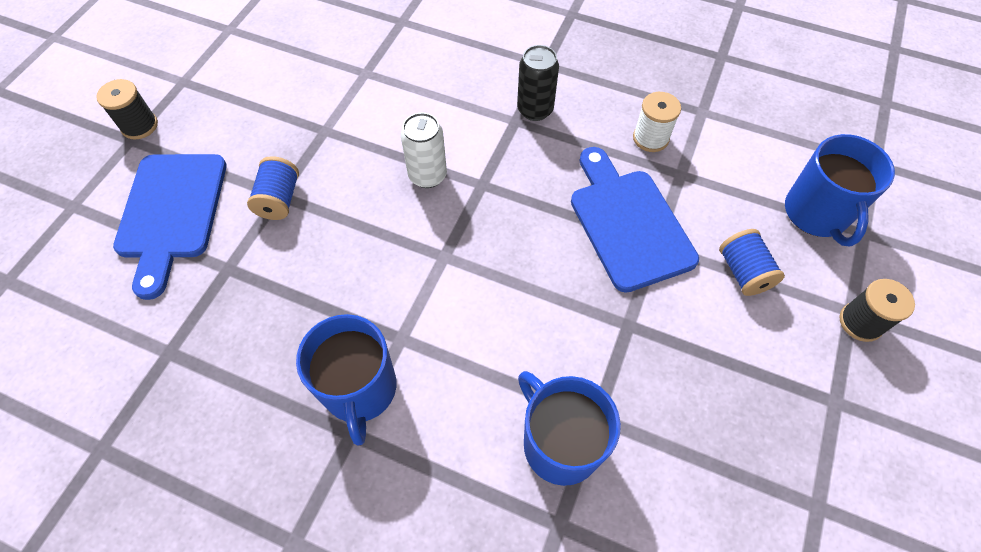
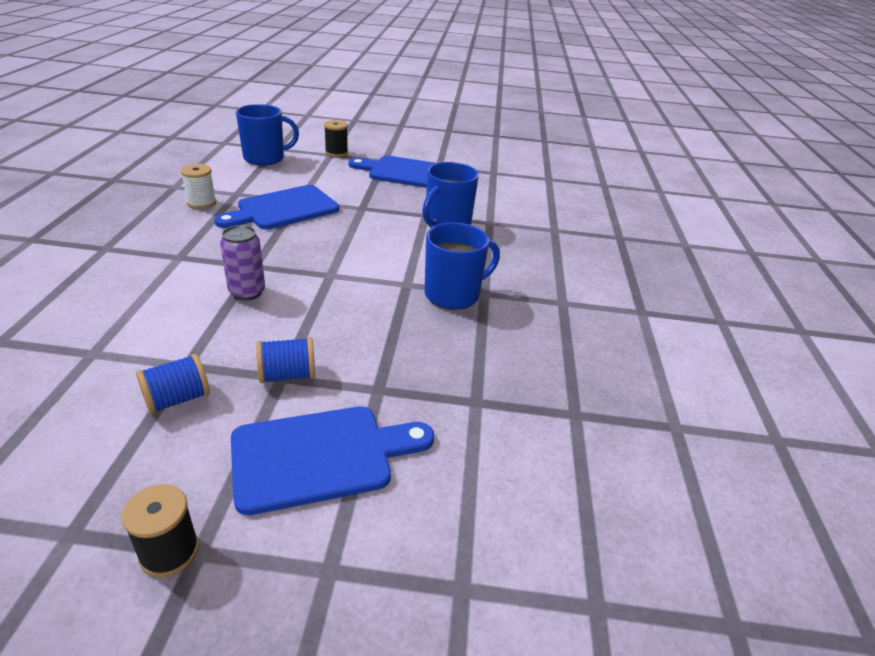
camera: 110 degrees left, 25 degrees down
(427, 175) = (247, 292): white can -> purple can
(535, 110) = (166, 249): black can -> none
(743, 272) = (313, 177): blue spool -> blue spool (177, 399)
(777, 428) = (405, 173): none -> blue cutting board

